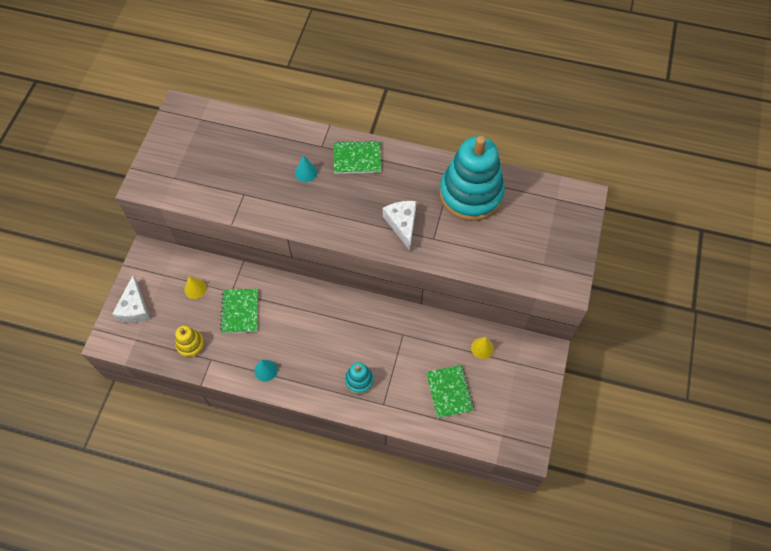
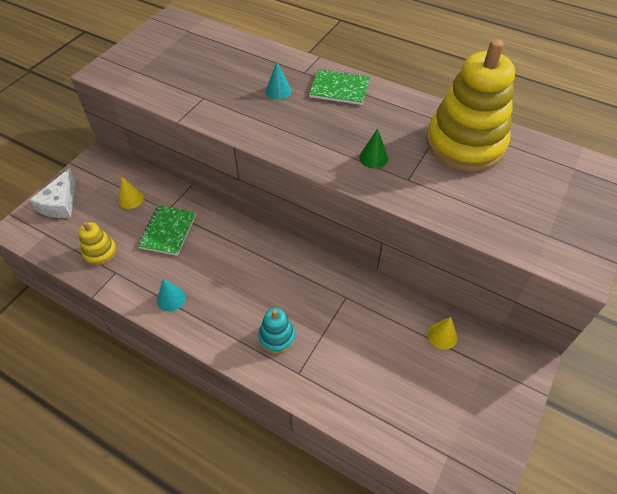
camera: 15 degrees right, 10 degrees down
(402, 224) = (373, 158): white cheese -> green cone
(449, 392) = (387, 379): green notebook -> none
(471, 194) = (465, 144): turquoise stacking toy -> yellow stacking toy

